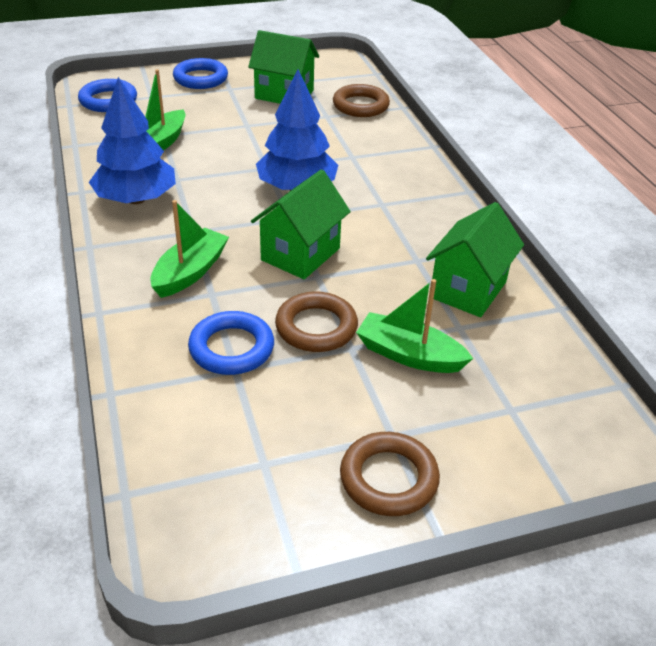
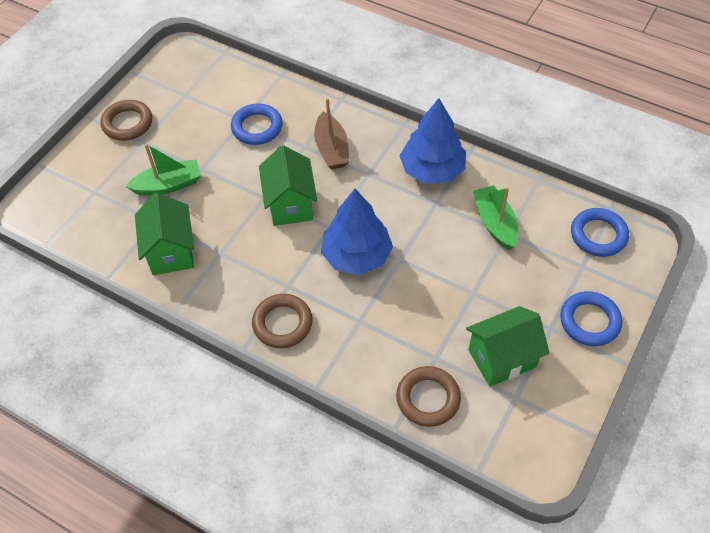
camera: 140 degrees right, 15 degrees up
(190, 272) = (331, 149): green boat -> brown boat
(316, 327) = (230, 166): brown ring -> brown ring (282, 323)

